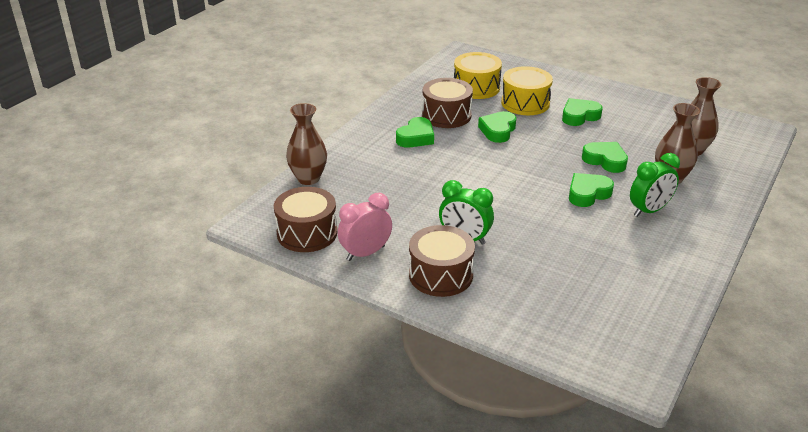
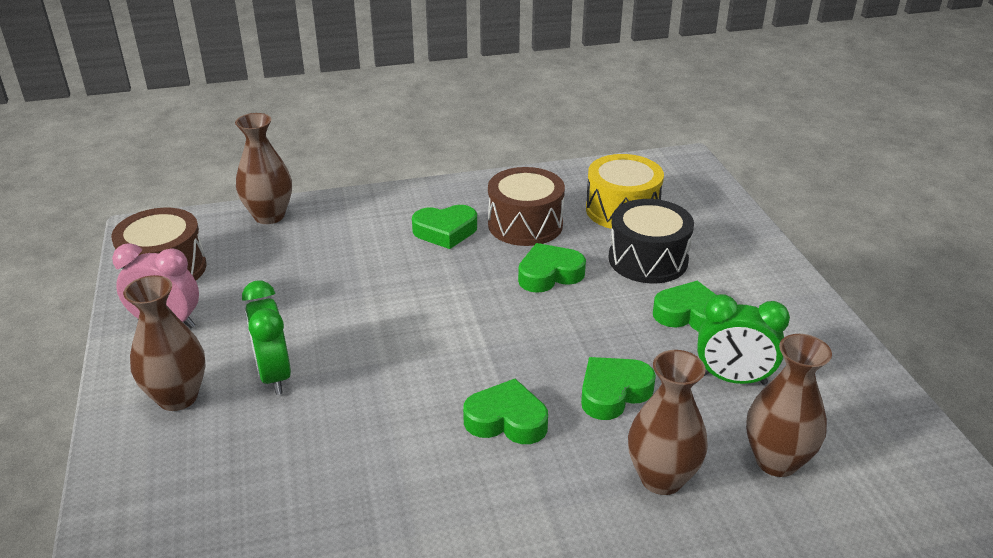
camera: 45 degrees right, 0 degrees up
(441, 275) = (178, 397): brown drum -> brown vase
(525, 103) = (648, 259): yellow drum -> black drum
(605, 160) = (613, 393): green heart -> green heart turned 120 degrees counterclockwise
(649, 210) = (542, 500): green clock -> green clock (733, 379)

